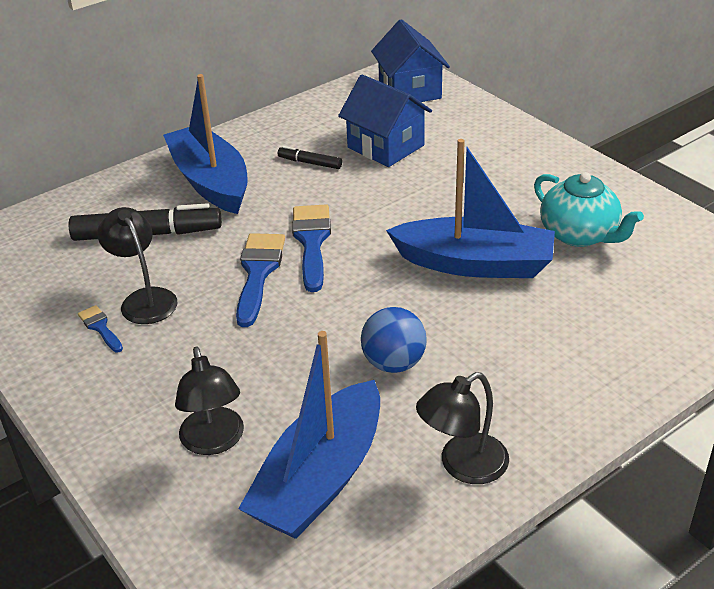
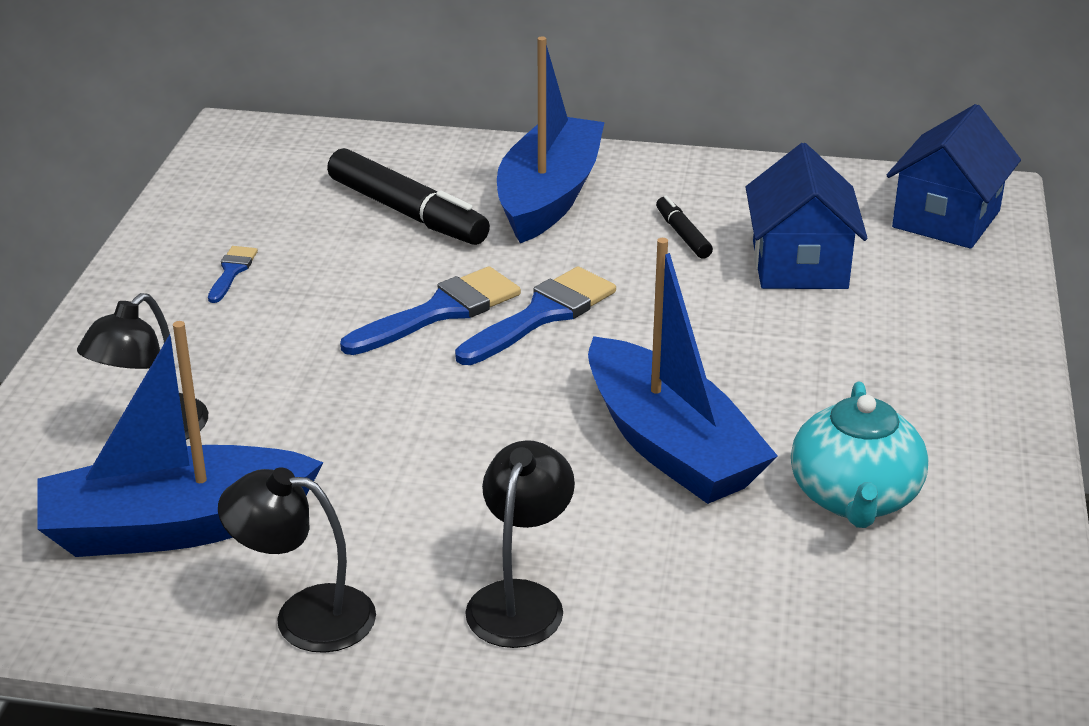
camera: 45 degrees right, 5 degrees down
(144, 299) = (306, 270): black lamp -> black lamp (520, 599)
(394, 363) = (412, 480): blue ball -> none

